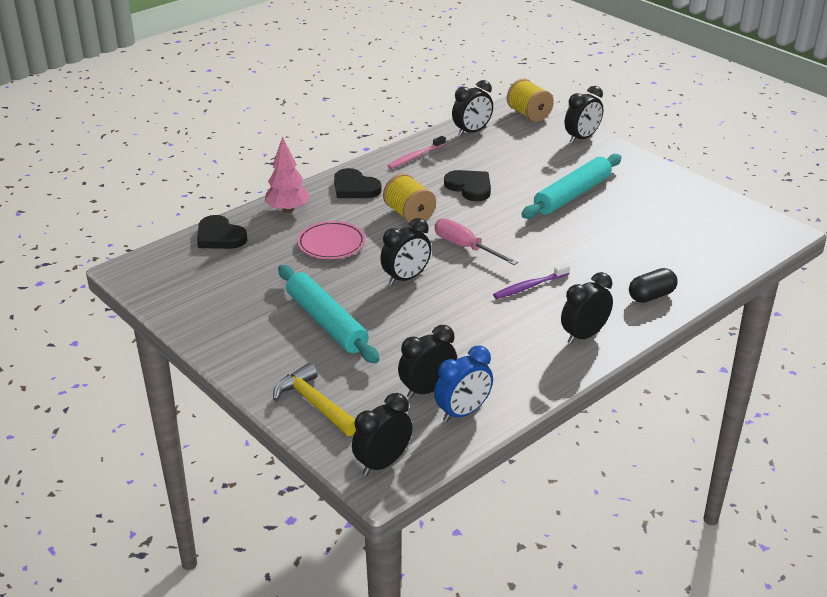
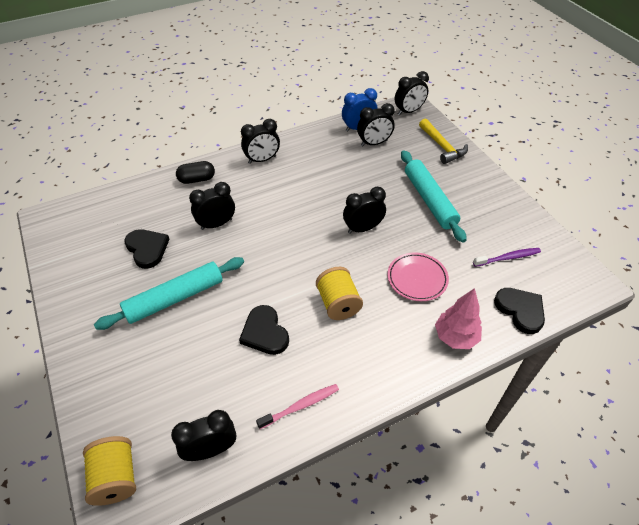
camera: 165 degrees left, 15 degrees up
(355, 188) = (382, 359): black heart -> black heart (147, 249)
(465, 247) = (304, 251): pink screwdriver -> none
(529, 286) = (274, 203): purple toothbrush -> purple toothbrush (508, 258)
(582, 138) = (93, 399): black clock -> black clock (216, 224)

